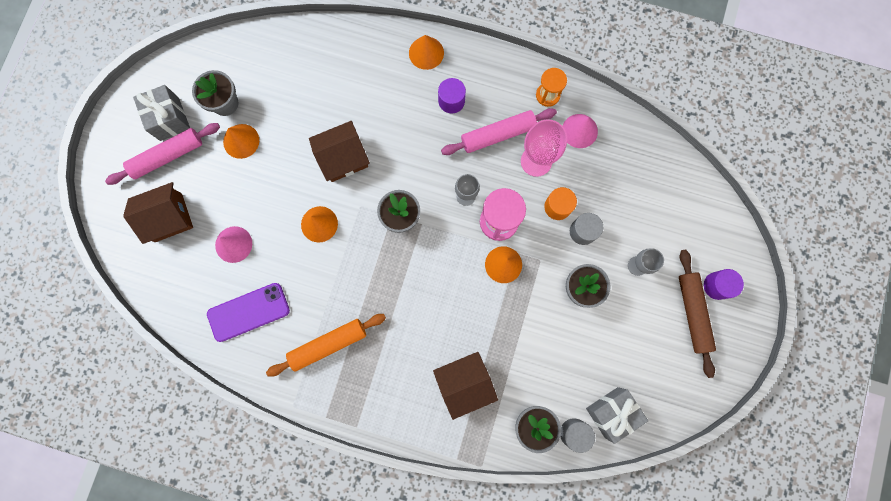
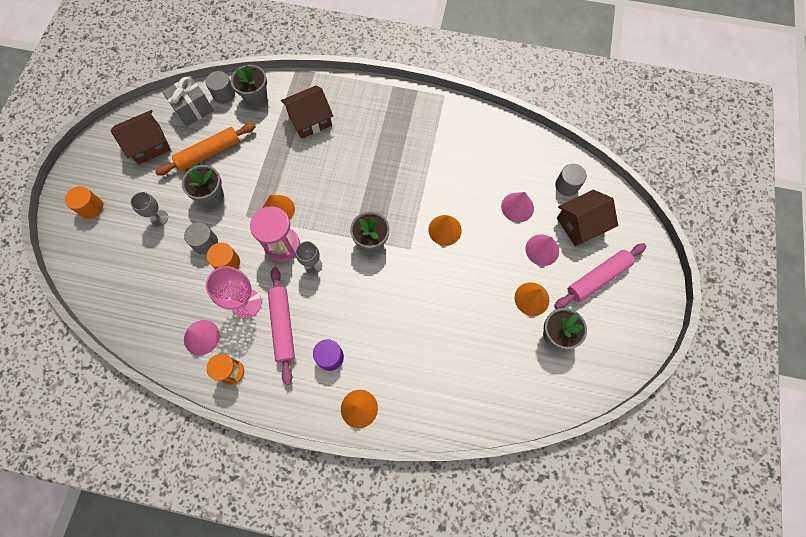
camera: 175 degrees right, 10 degrees down
(169, 119) = (606, 314): grey gift -> none
(171, 266) = (567, 185): none -> grey cylinder
(218, 192) = (542, 250): none -> pink cone
(248, 312) = (492, 156): purple phone -> none
(328, 345) = (423, 138): orange rolling pin -> orange rolling pin (209, 153)
(343, 158) = (431, 291): brown house -> brown house (149, 144)
(498, 135) = (283, 326): pink rolling pin -> pink rolling pin turned 75 degrees counterclockwise
(692, 313) = (116, 184): brown rolling pin -> none
(717, 285) = (91, 207): purple cylinder -> orange cylinder

